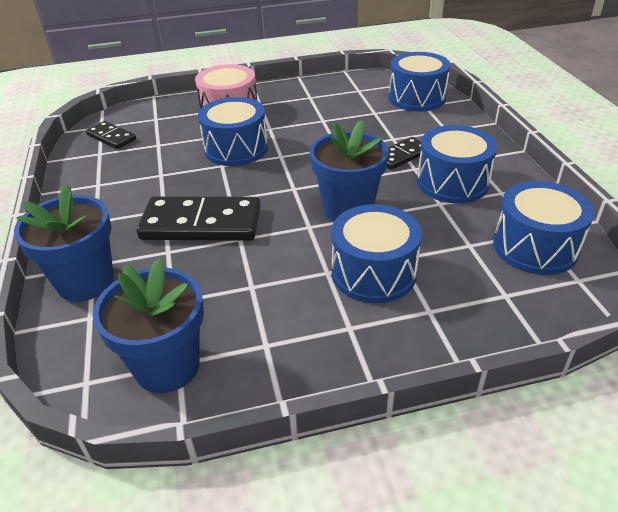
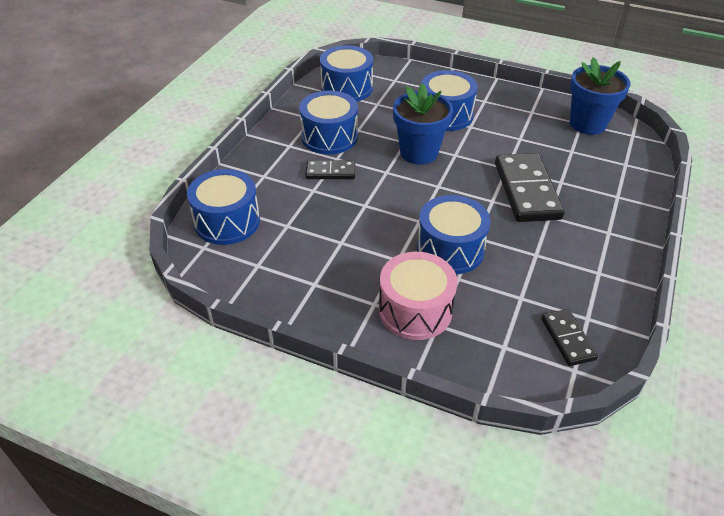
camera: 145 degrees left, 5 degrees up
(85, 282) = (625, 186): blue flower pot -> none
(201, 223) = (526, 190): black domino -> black domino turned 45 degrees clockwise

